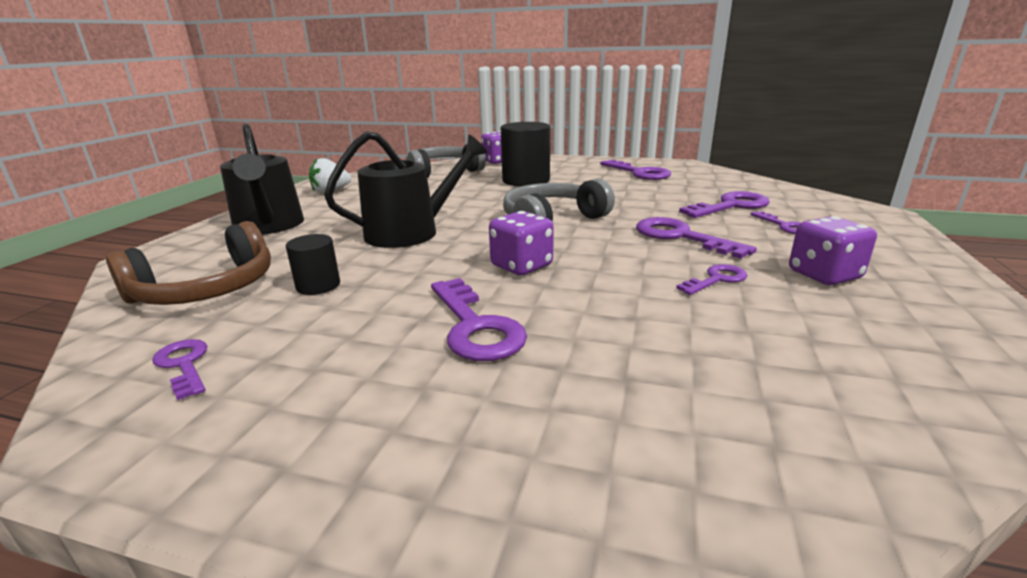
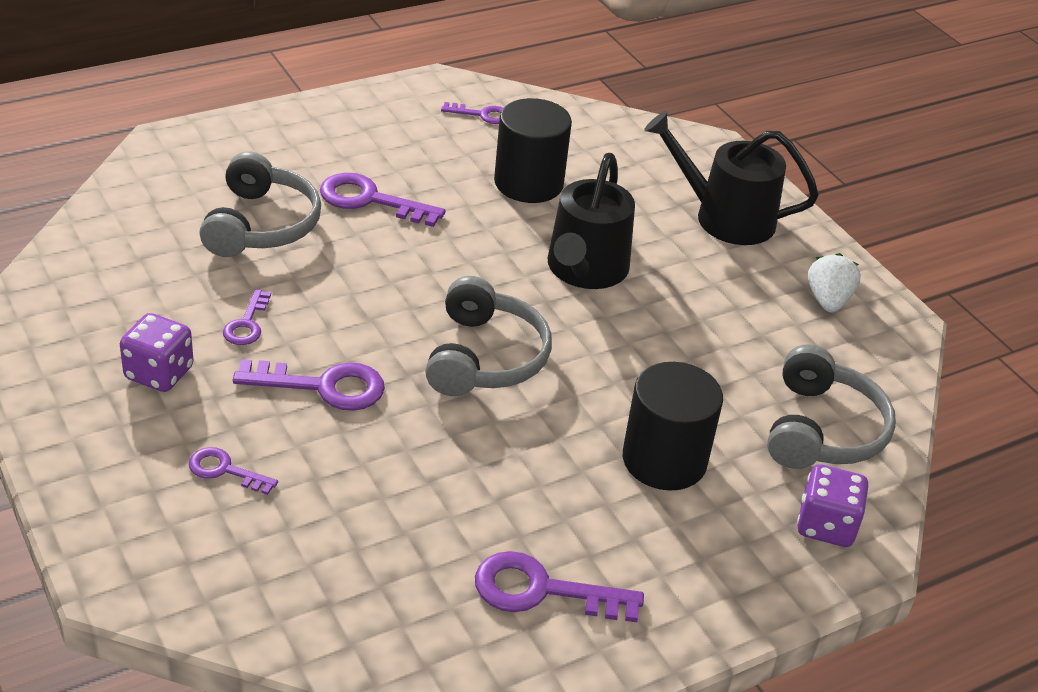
camera: 130 degrees right, 15 degrees up
(207, 289) = (592, 148): brown headphones -> none
(318, 286) = (528, 183): black cylinder -> black cylinder, size x1.88
(521, 266) = (418, 269): purple dice -> none
(628, 349) = (261, 225): none -> grey headphones
(731, 206) = (316, 506): purple key -> none

